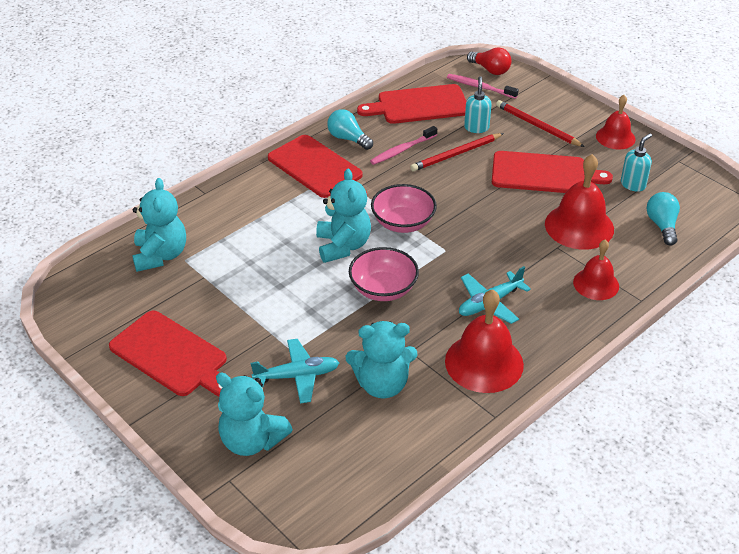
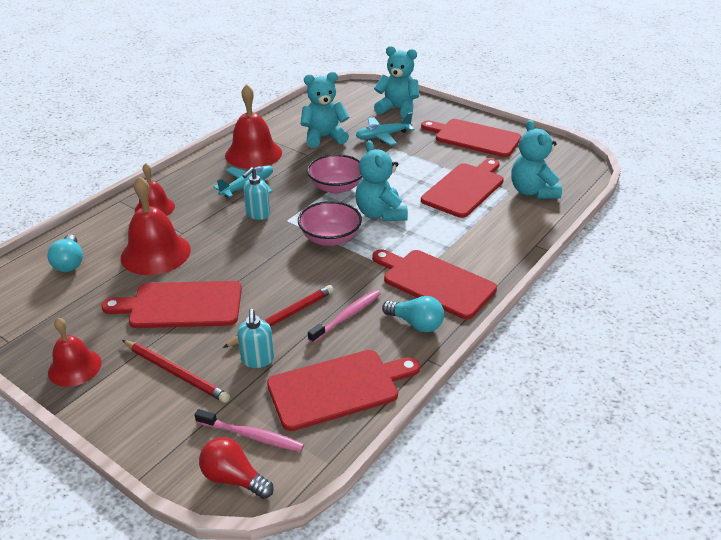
camera: 170 degrees right, 5 degrees down
(234, 269) = (464, 188): none -> red cutting board
(633, 184) = (80, 304): turquoise soap dispenser -> turquoise soap dispenser (258, 214)

